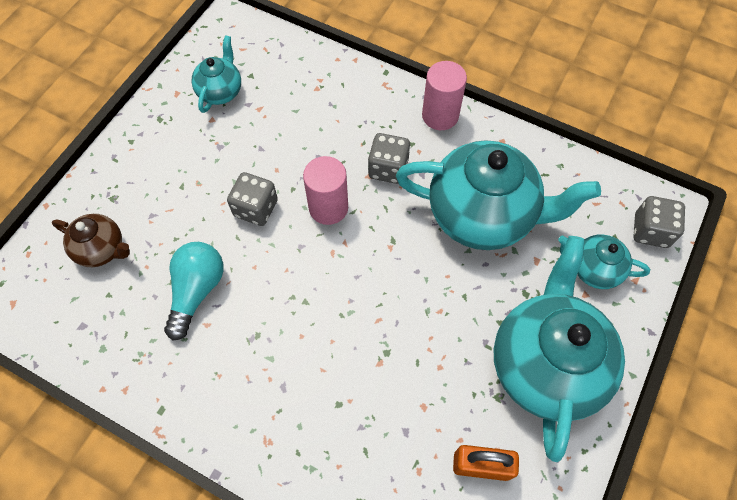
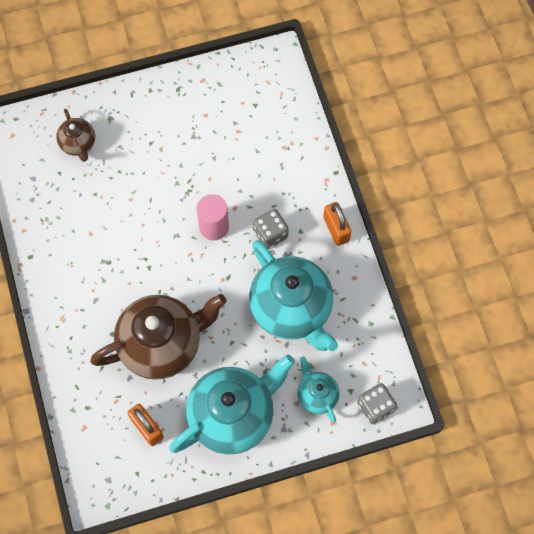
camera: 45 degrees right, 5 degrees up
(197, 291) = (102, 211): turquoise light bulb -> none
(221, 91) = (228, 101): turquoise teapot -> none
(256, 208) = (176, 192): grey dice -> none
(401, 364) = (162, 344): none -> brown teapot
(440, 115) = (336, 229): pink cylinder -> orange padlock

